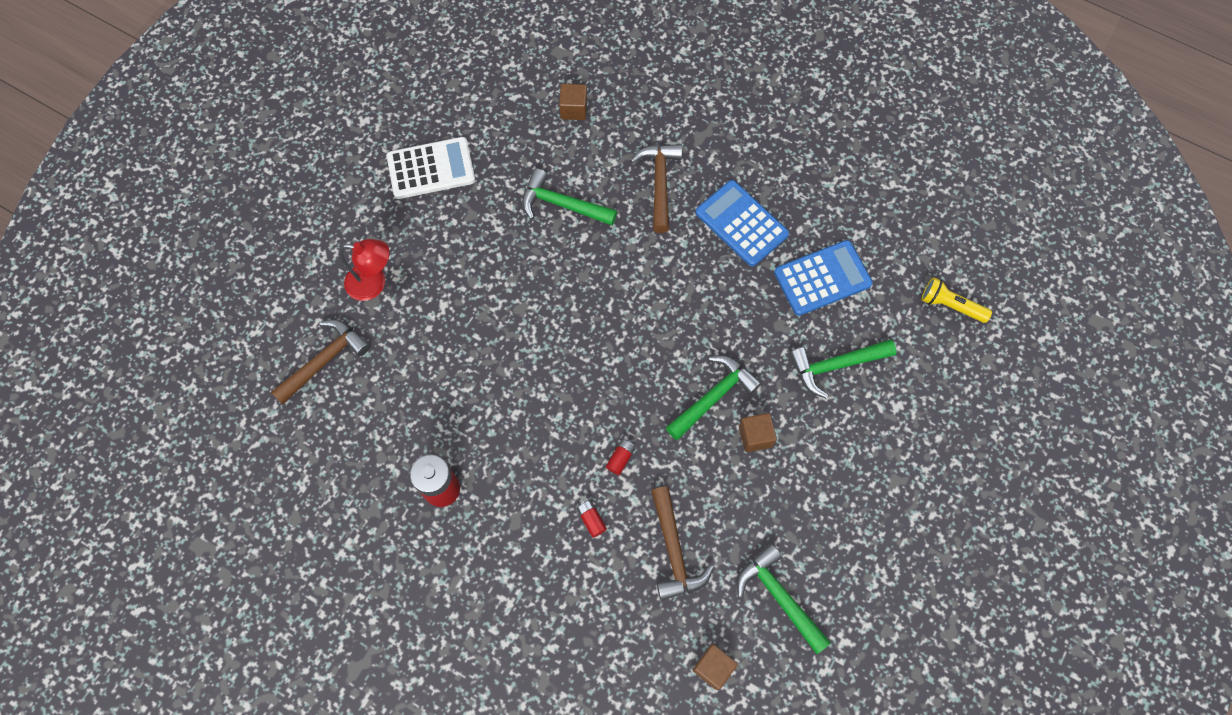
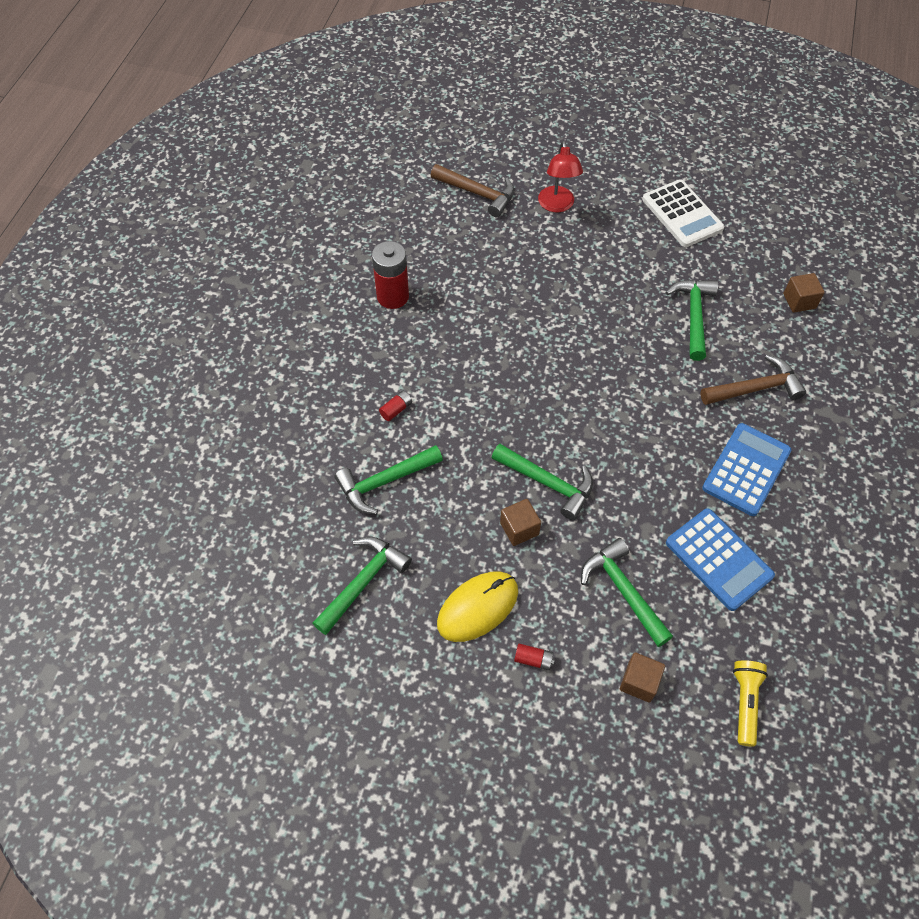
camera: 75 degrees right, 10 degrees down
(620, 458) = (460, 419): red battery -> red battery (533, 659)
(674, 551) = (385, 482): brown hammer -> green hammer
(713, 667) = (283, 537): brown cube -> brown cube (639, 682)
(826, 495) = (477, 607): none -> yellow mouse

